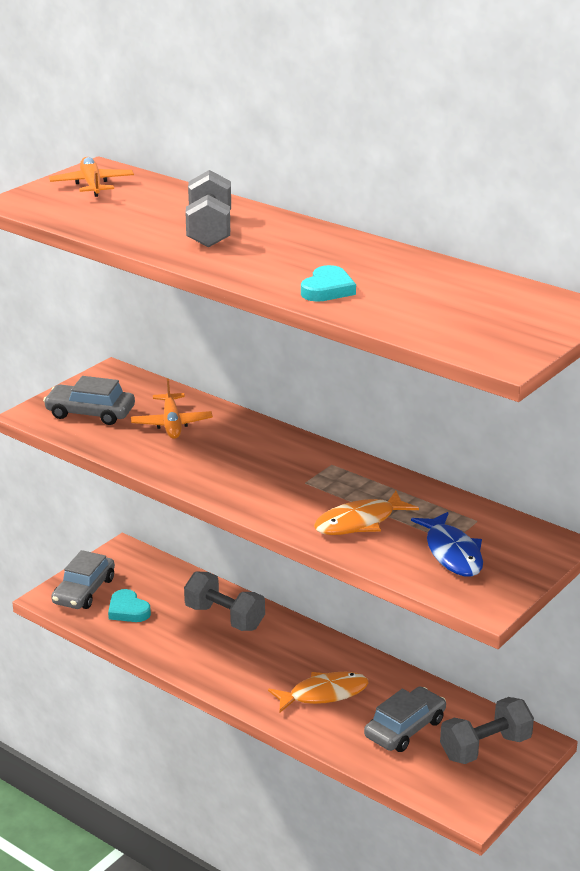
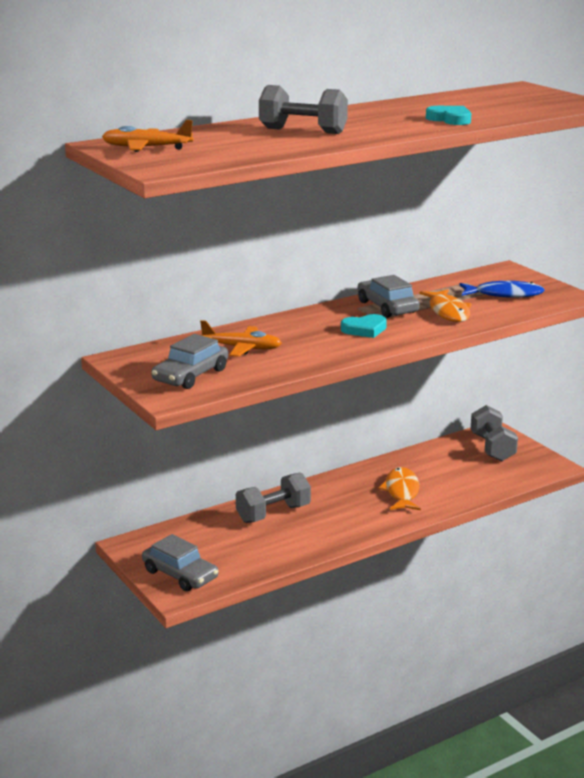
camera: 70 degrees left, 5 degrees down
(128, 610) = (229, 556): turquoise heart -> turquoise heart (364, 329)
(405, 728) = (458, 470): grey car -> grey car (387, 307)

